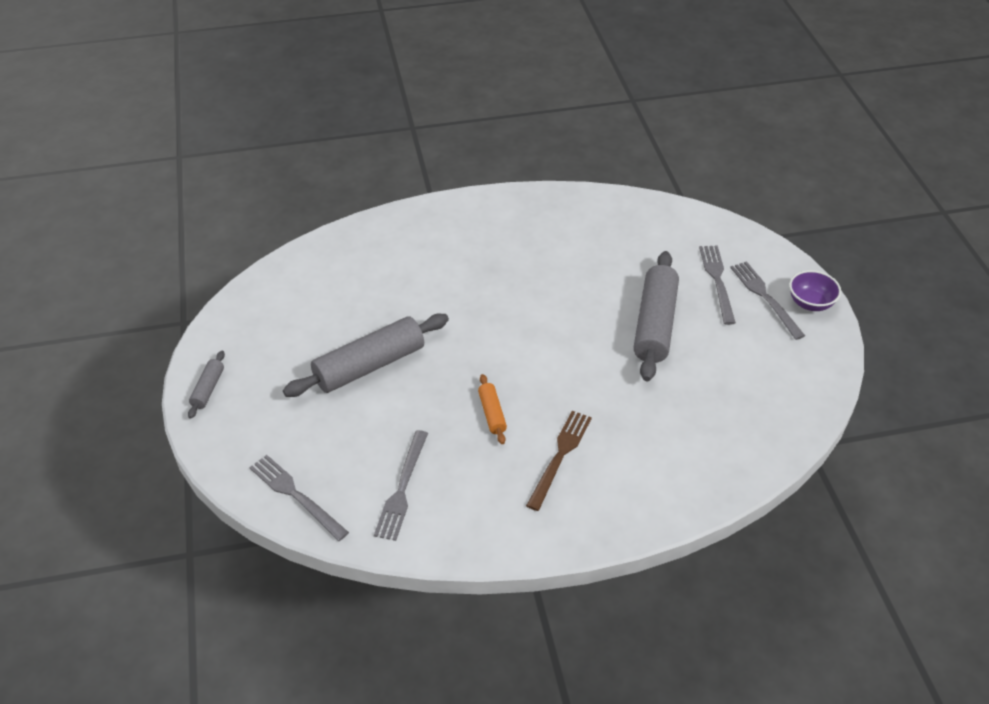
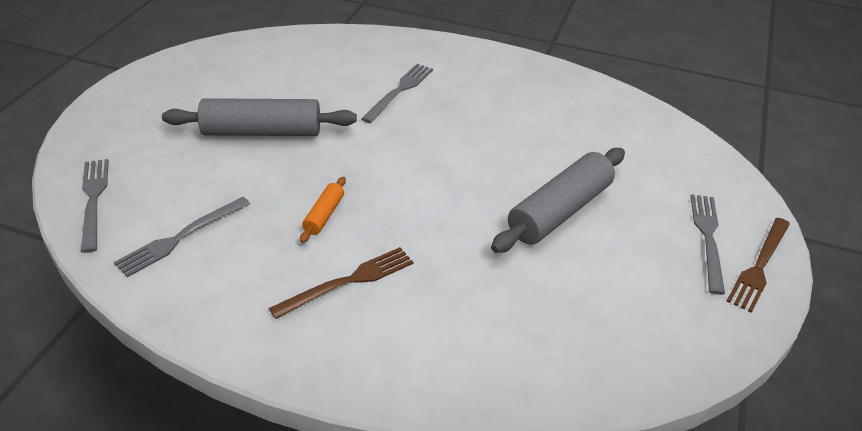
camera: 30 degrees right, 5 degrees down
(208, 389) = (124, 95): grey rolling pin -> none
(717, 281) = (665, 202): grey fork -> grey fork (399, 91)
(810, 303) = (759, 266): purple bowl -> brown fork

